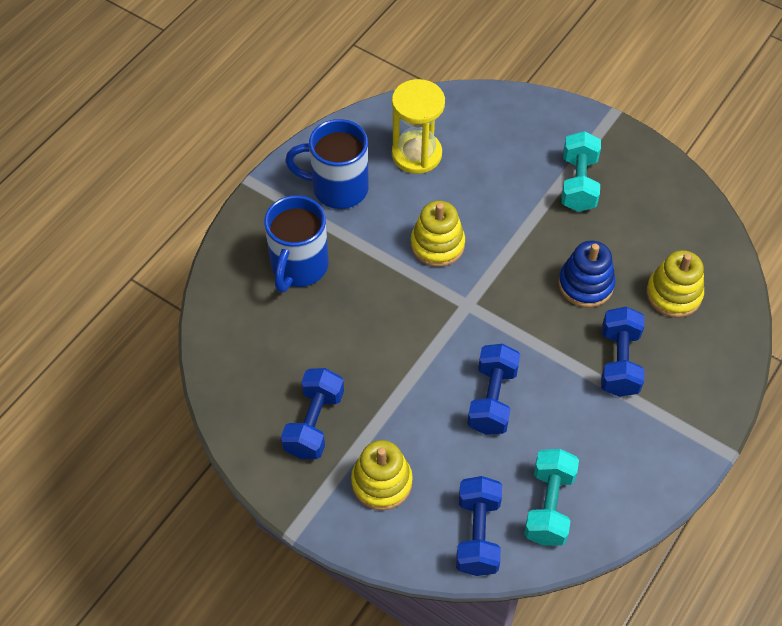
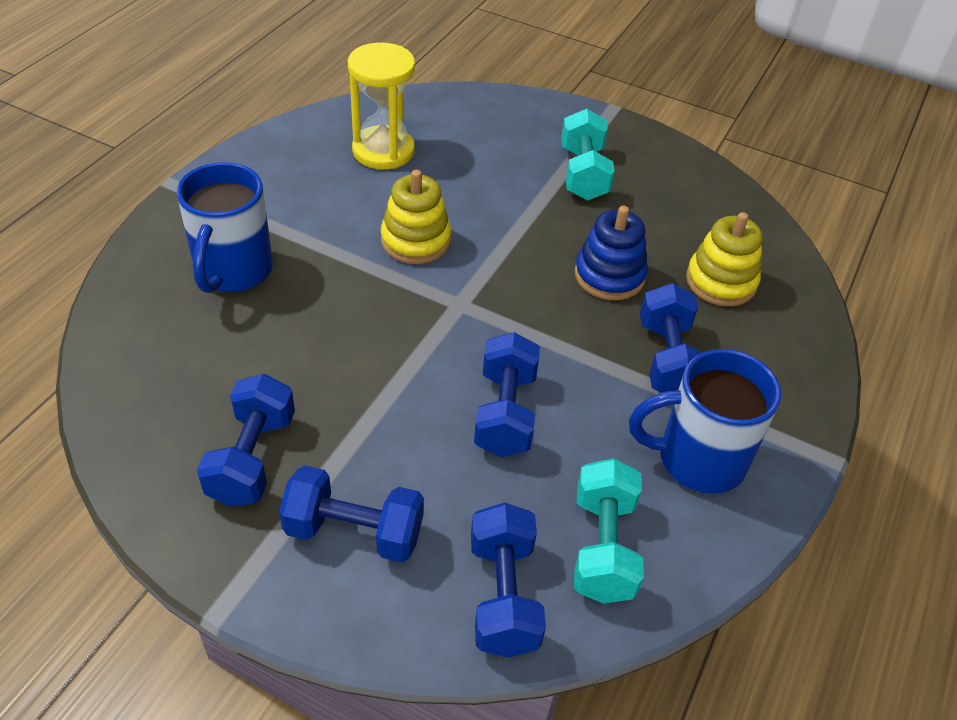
camera: 10 degrees left, 10 degrees down
(338, 188) = (285, 187): blue mug -> blue mug (698, 459)
(381, 482) = (354, 532): yellow stacking toy -> blue dumbbell

